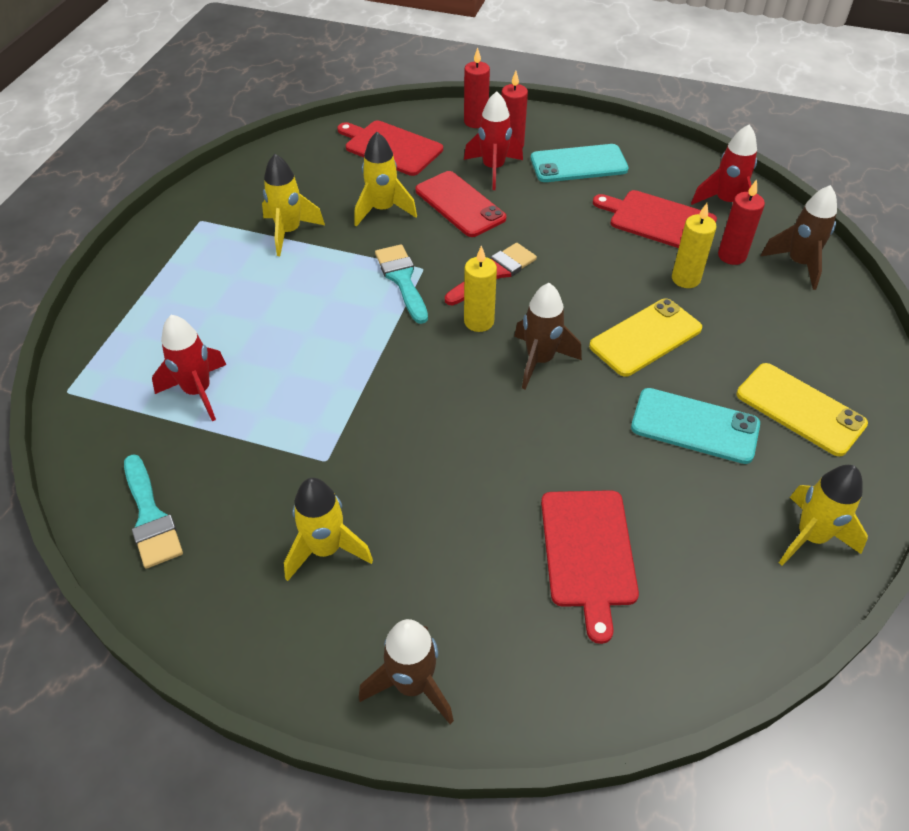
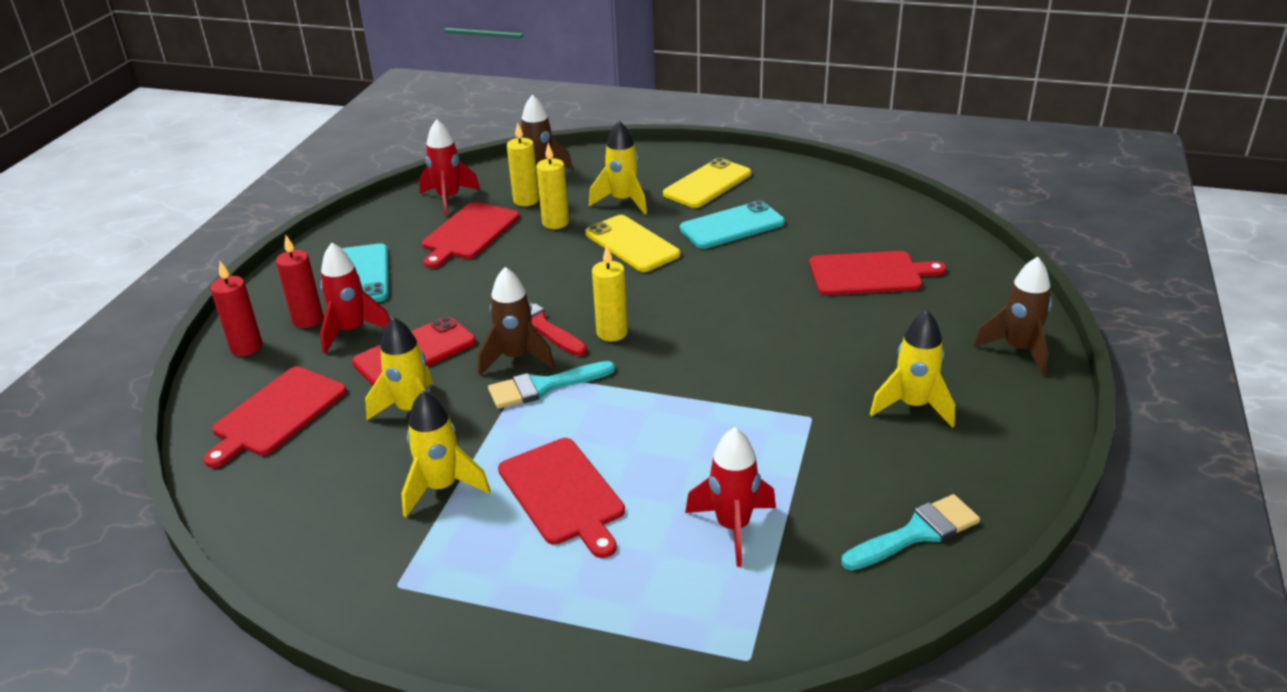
camera: 90 degrees left, 15 degrees down
(265, 294) = (563, 494): none -> red cutting board
(540, 360) = (664, 297): brown rocket -> brown rocket (516, 358)
(694, 426) = (732, 226): turquoise phone -> turquoise phone turned 45 degrees clockwise
(731, 256) = (526, 200): red candle -> yellow candle
(810, 537) = (826, 189): yellow rocket -> yellow rocket (623, 201)

